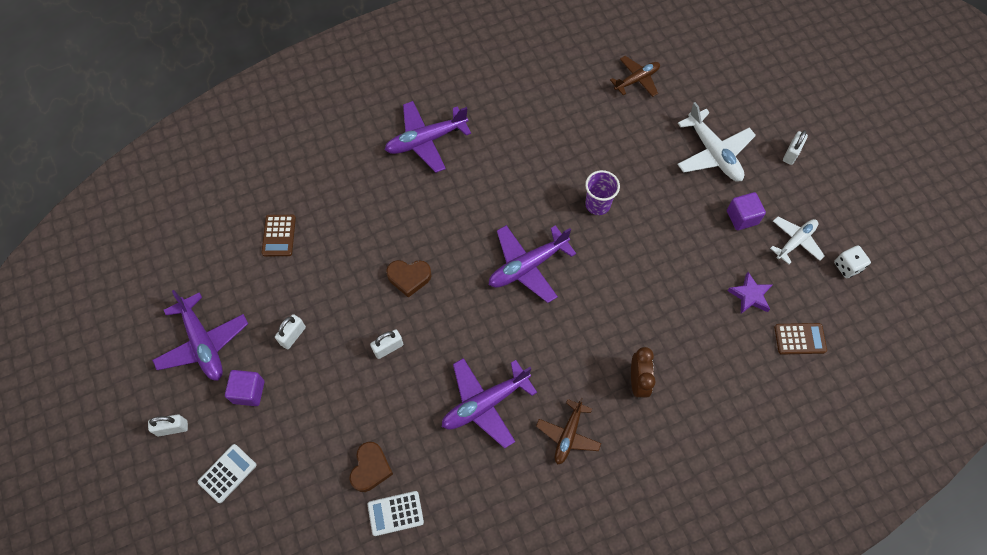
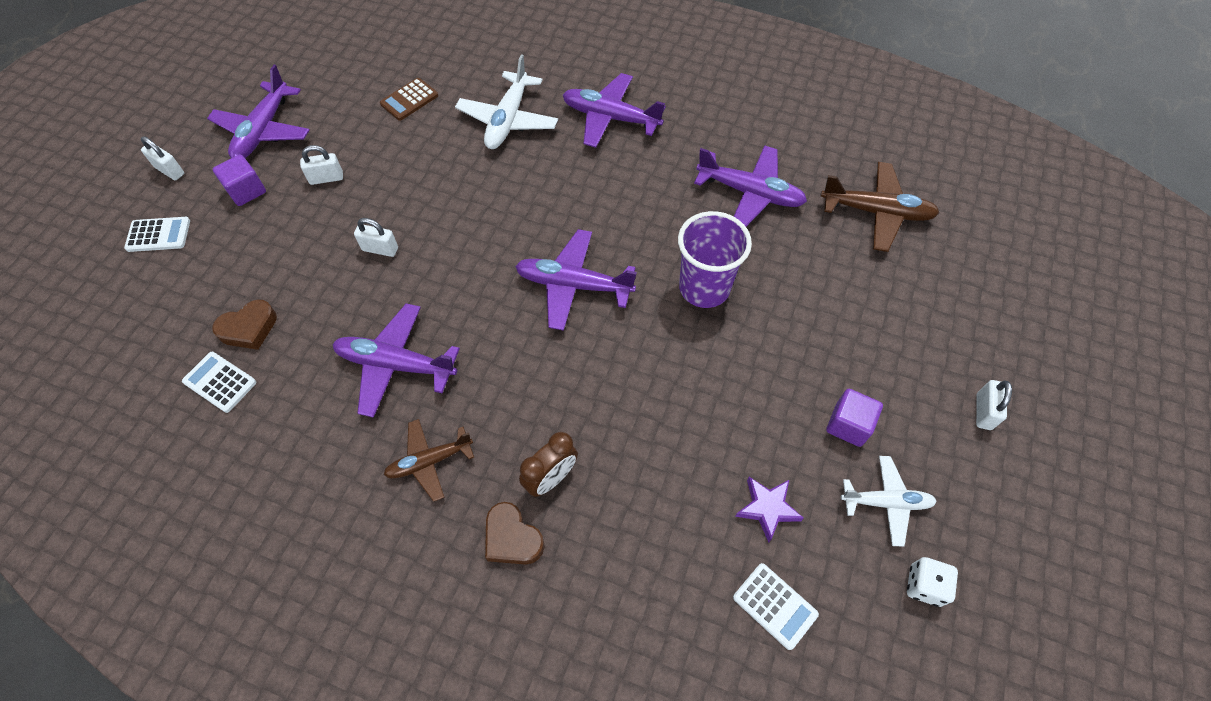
camera: 45 degrees right, 5 degrees down
(409, 278) = (464, 210): brown heart -> brown heart (512, 538)
(560, 124) = (750, 193): none -> purple plane
(597, 204) = (704, 288): purple cup -> purple cup, size x1.51
(636, 80) = (876, 212): brown plane -> brown plane, size x1.53
(713, 153) = (886, 339): white plane -> white plane (508, 120)
(791, 154) = (983, 411): white padlock -> white padlock turned 60 degrees counterclockwise
(799, 339) = (775, 605): brown calculator -> white calculator

